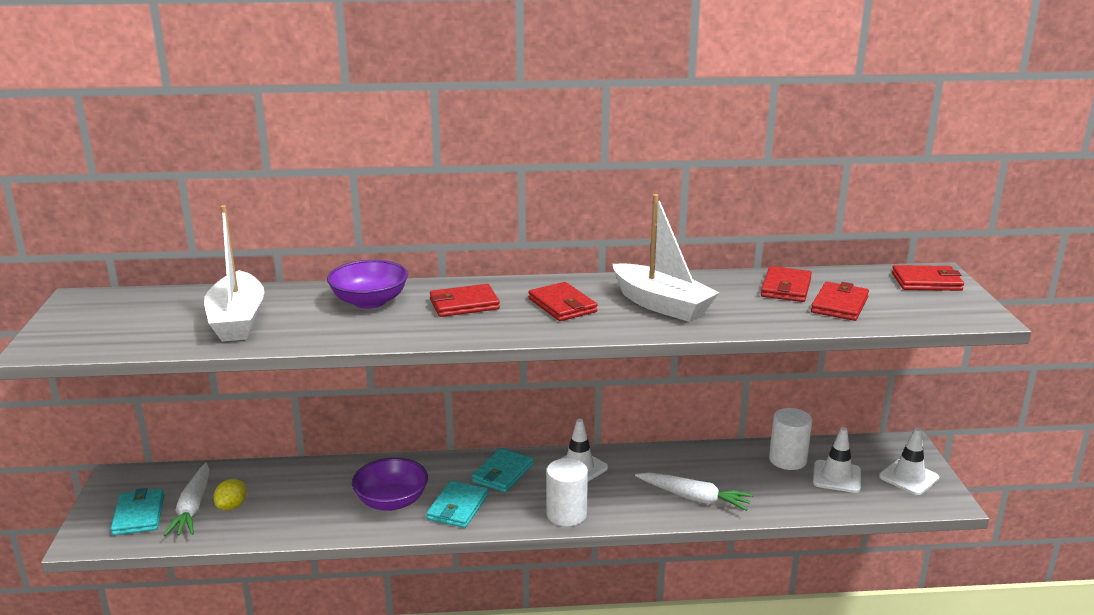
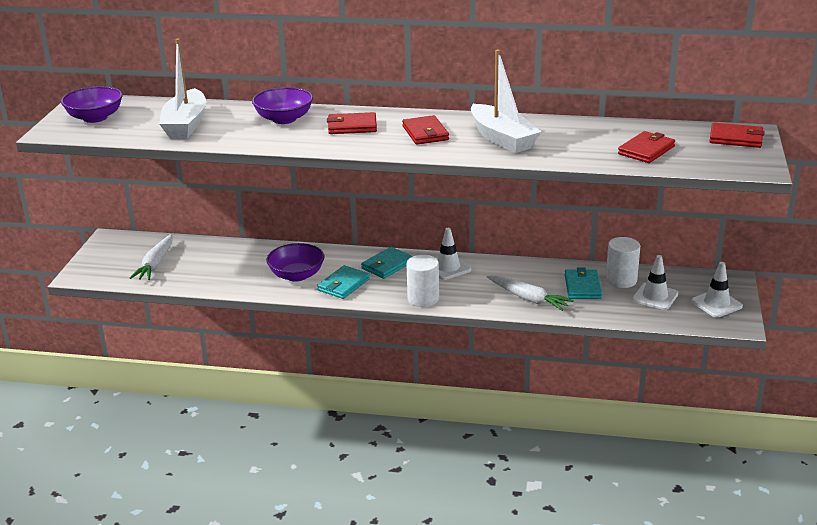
camera: 15 degrees right, 5 degrees up
(102, 321) = (95, 118): none -> purple bowl
(139, 515) = (118, 264): turquoise wallet -> turquoise wallet (582, 287)
(232, 506) = (182, 266): yellow lemon -> none
(786, 288) = (612, 134): red wallet -> none

